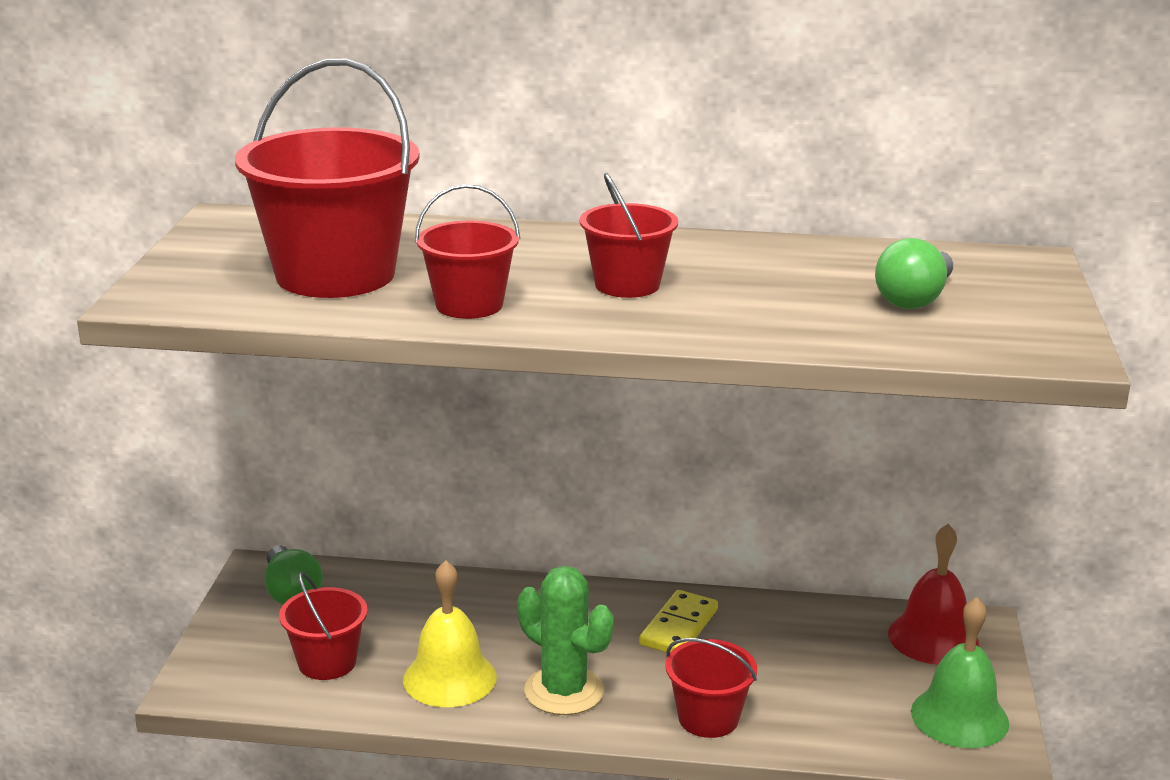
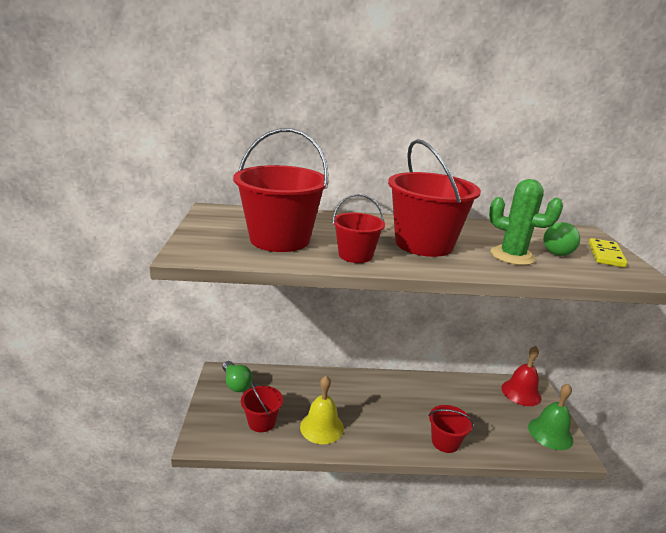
camera: 10 degrees left, 0 degrees up
(564, 691) = (376, 431): green cactus -> green cactus (512, 256)
(627, 285) = (424, 244): red bucket -> red bucket, size x1.84
(679, 627) = (415, 393): yellow domino -> yellow domino (606, 255)

